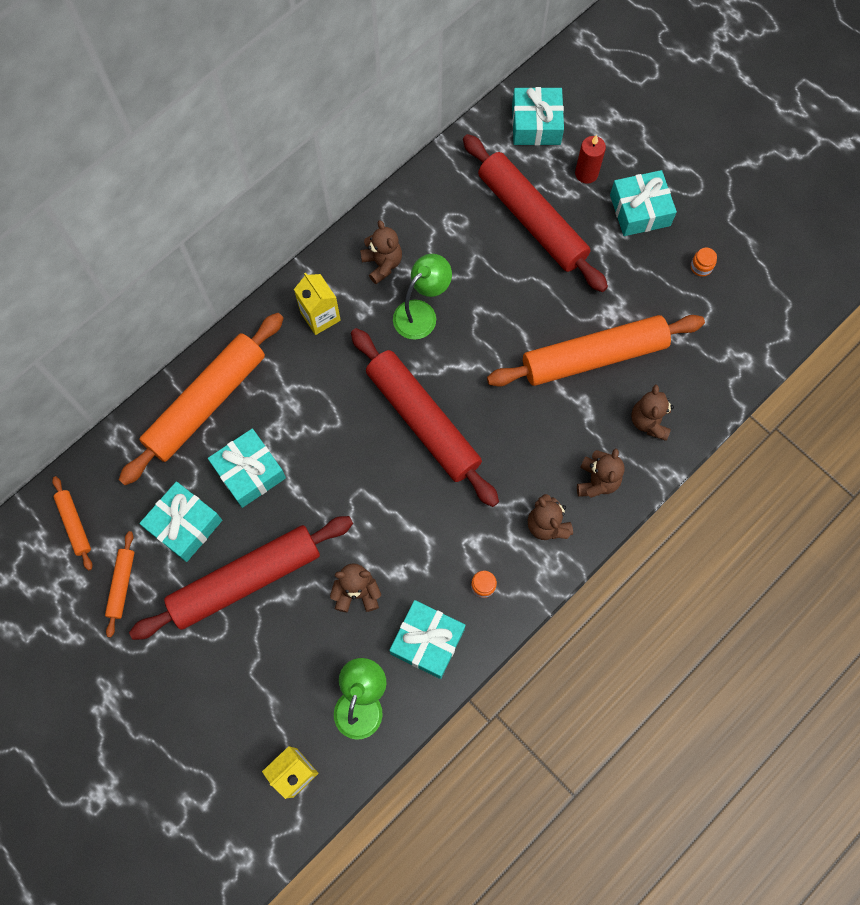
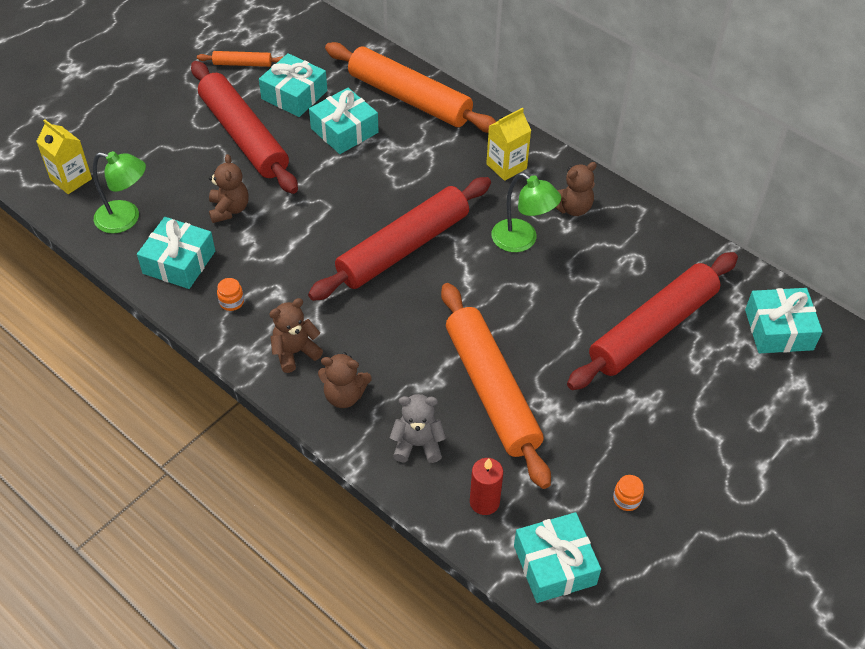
camera: 85 degrees right, 20 degrees down
(74, 524) = (295, 33): orange rolling pin -> none
(586, 173) = (726, 379): red candle -> red candle (484, 502)
(640, 210) = (690, 434): turquoise gift -> turquoise gift (554, 565)
(649, 421) = (417, 444): brown teddy bear -> grey teddy bear

